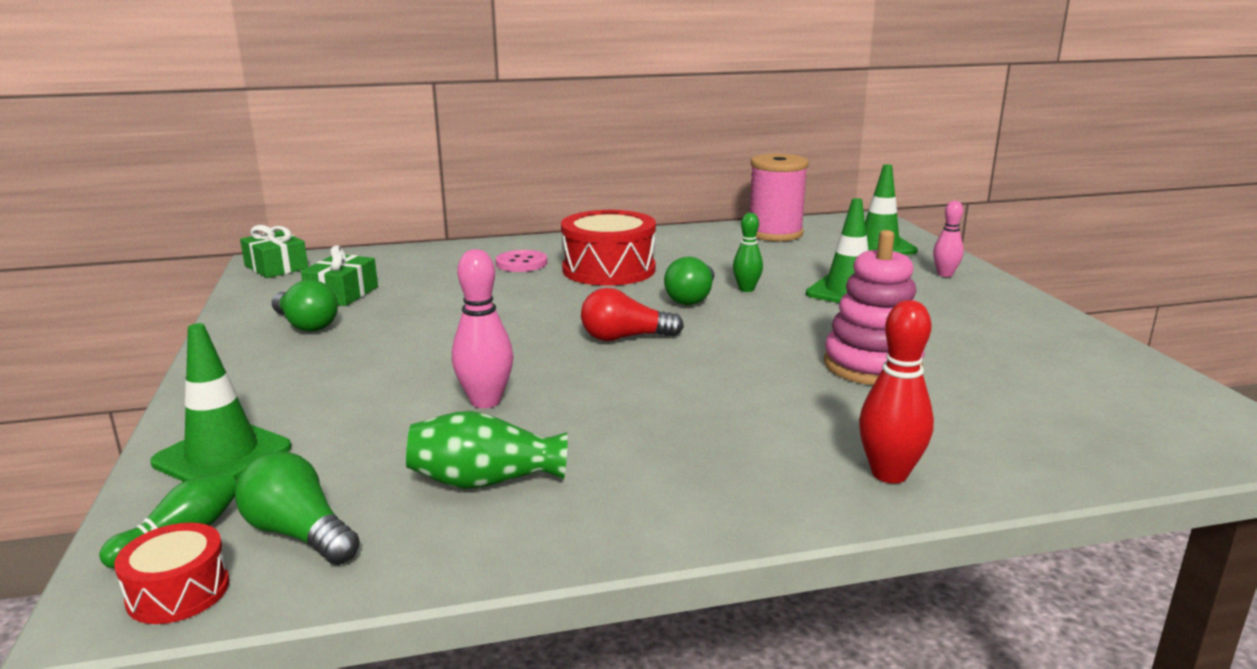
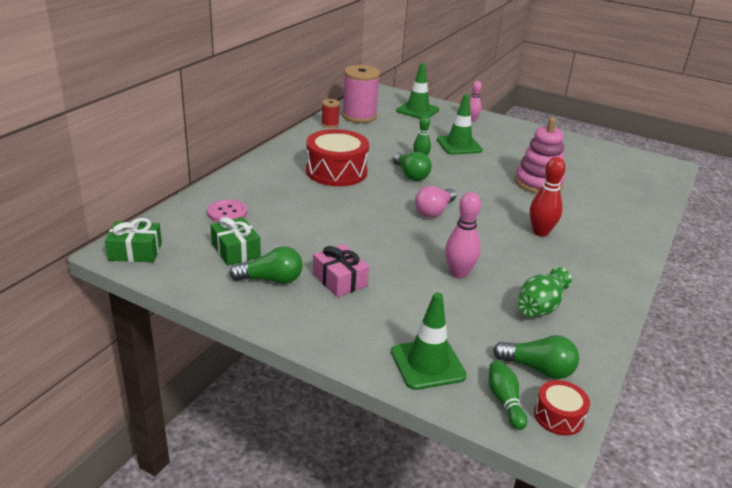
camera: 50 degrees left, 10 degrees up
(299, 534) = (538, 369): green light bulb -> green light bulb turned 150 degrees counterclockwise
(356, 350) = (340, 280): none -> pink gift
(521, 263) = (282, 185): pink button -> pink button (227, 213)
(625, 338) = (434, 211): red light bulb -> pink light bulb
(716, 232) = (330, 124): none -> red spool
(889, 474) = (626, 230): red bowling pin -> red bowling pin (540, 232)

